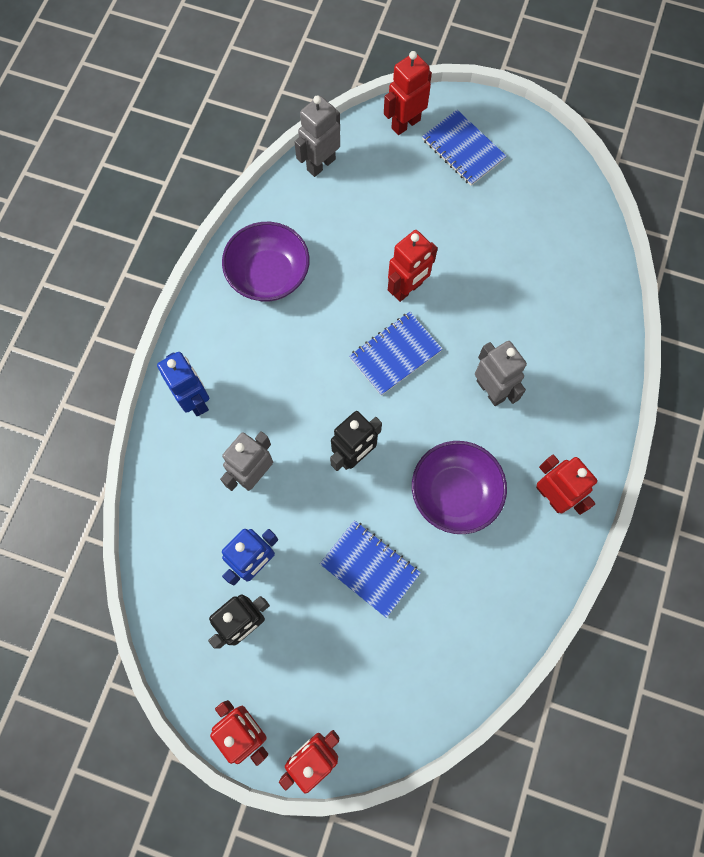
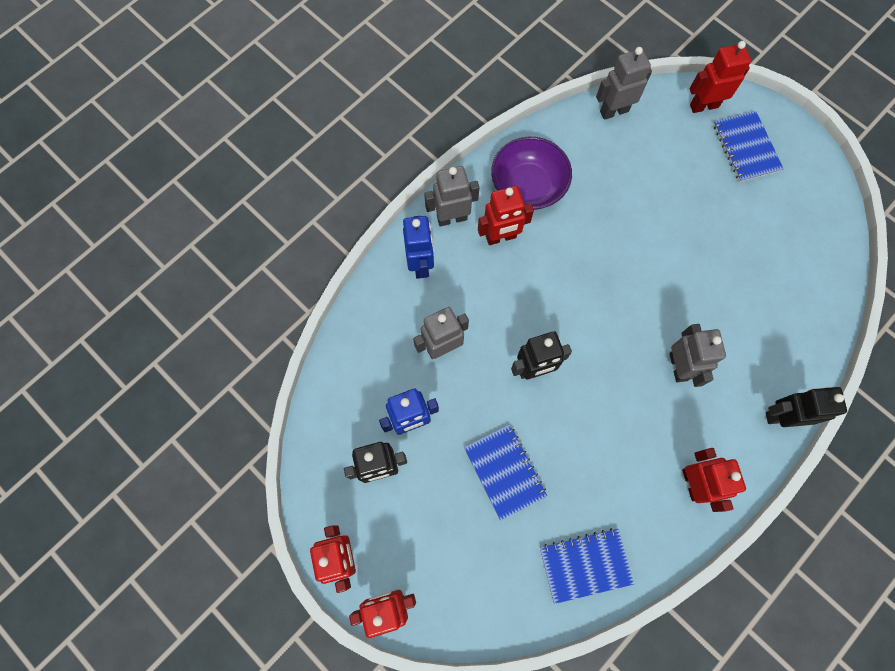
camera: 25 degrees right, 0 degrees up
(206, 339) = (452, 218): none -> grey robot
(395, 354) = (607, 299): blue notebook -> blue notebook (585, 565)
(407, 289) = (643, 248): red robot -> red robot (501, 237)
(455, 493) = (607, 441): purple bowl -> none
(604, 394) = (781, 416): none -> black robot

